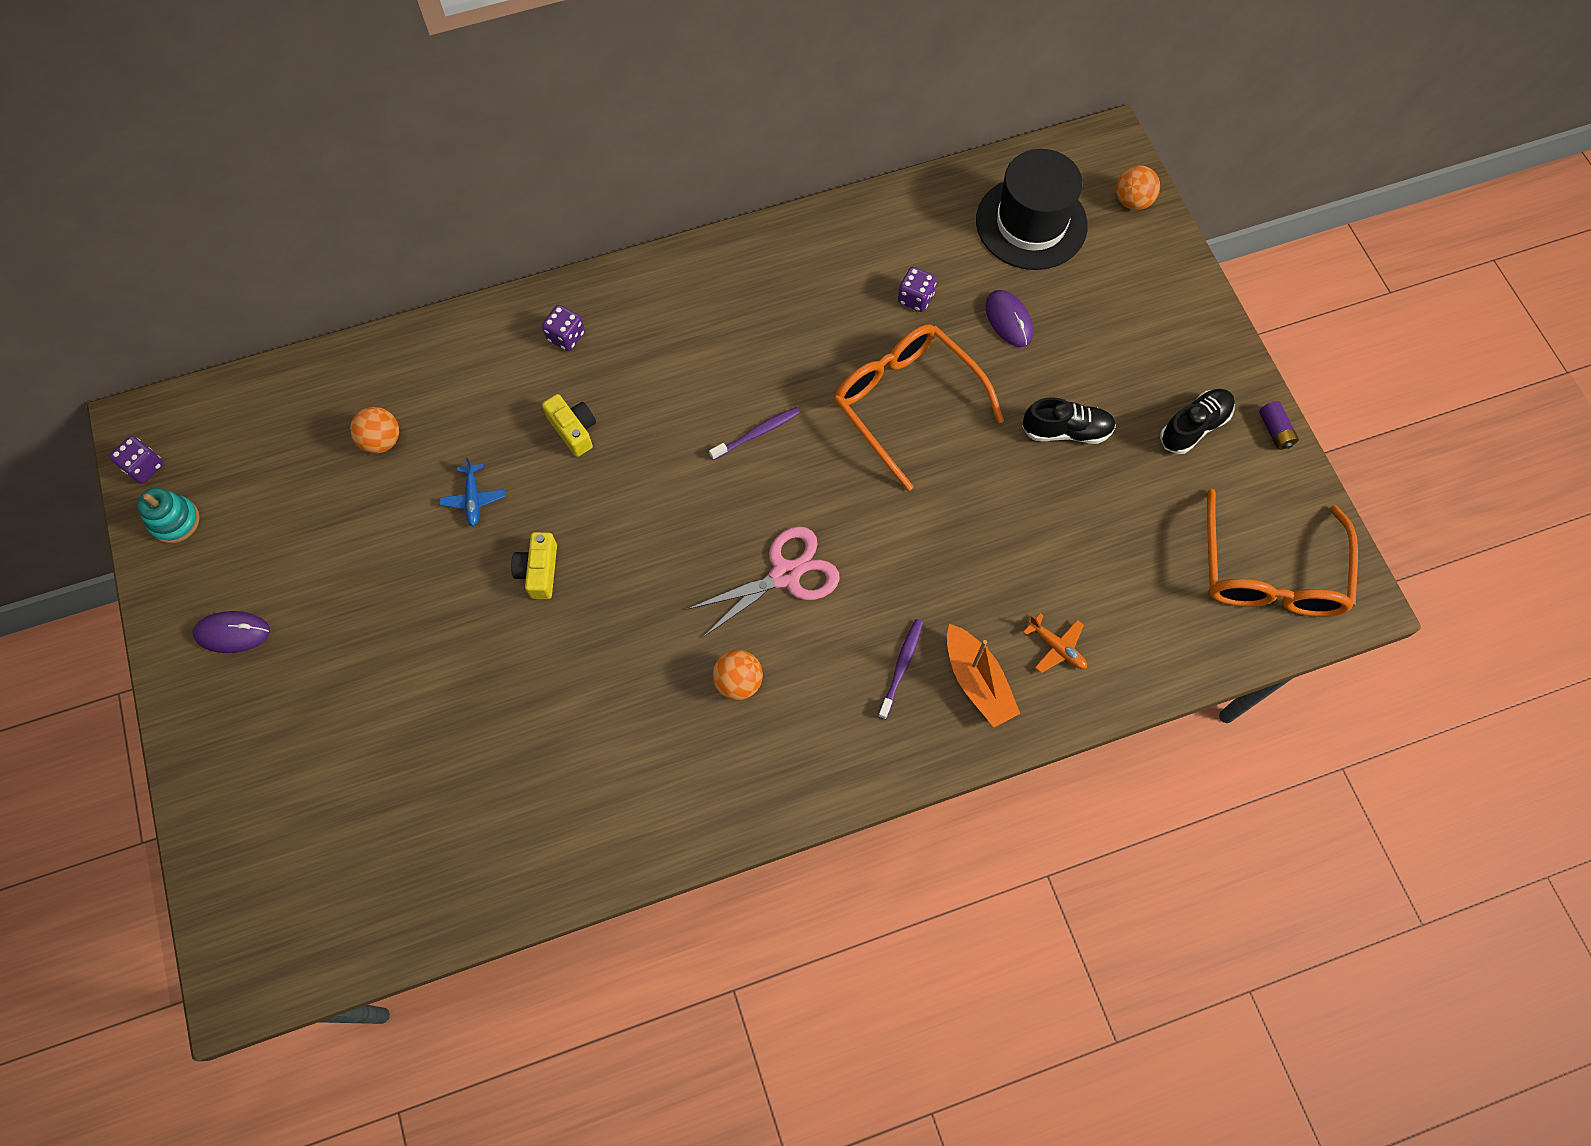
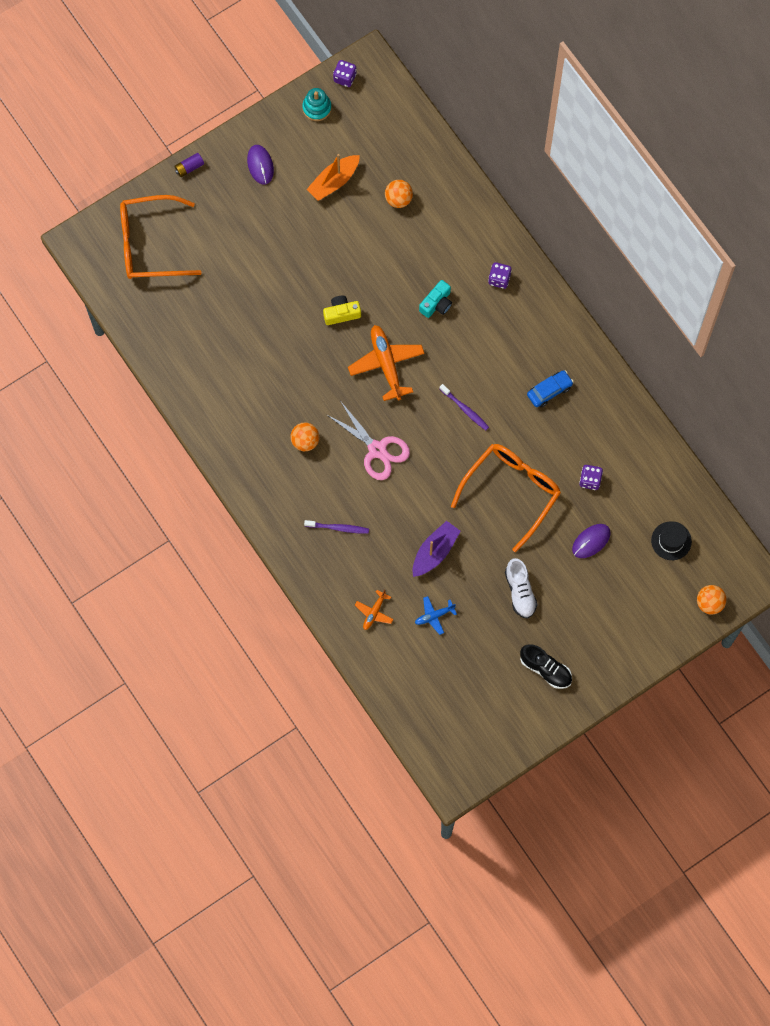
camera: 75 degrees right, 5 degrees up
(473, 499) = (376, 263): blue plane -> blue plane (434, 616)
(573, 430) = (437, 303): yellow camera -> turquoise camera
(647, 526) = (386, 364): none -> orange plane
(763, 315) = (549, 391): none -> blue car
(976, 533) = (435, 552): none -> purple boat
(977, 681) = (341, 572): orange boat -> orange boat (334, 181)
(1031, 223) = (671, 541): black hat -> black hat, size x0.53
(1066, 431) = (520, 592): black shoe -> white shoe
(1270, 572) = (457, 729): orange glasses -> orange glasses (150, 244)
(1275, 430) = (557, 719): purple battery -> purple battery (189, 167)

